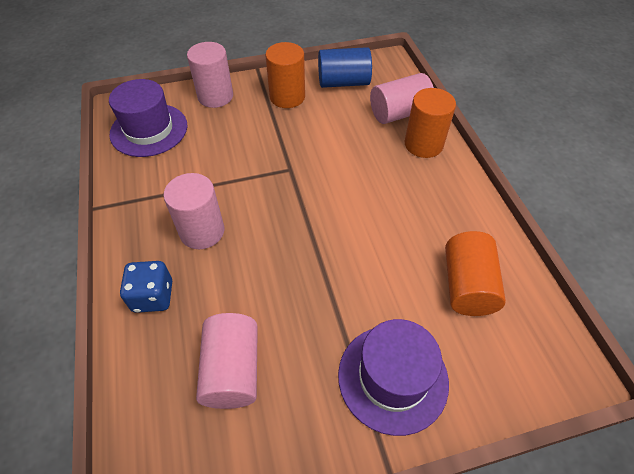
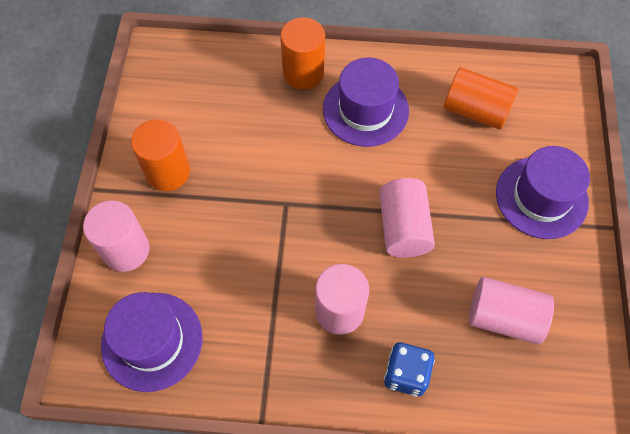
camera: 70 degrees left, 10 degrees up
(343, 82) = (172, 107): blue cylinder -> none
(399, 113) = (248, 75): pink cylinder -> pink cylinder (403, 227)
(412, 196) = (365, 110): none -> purple hat

